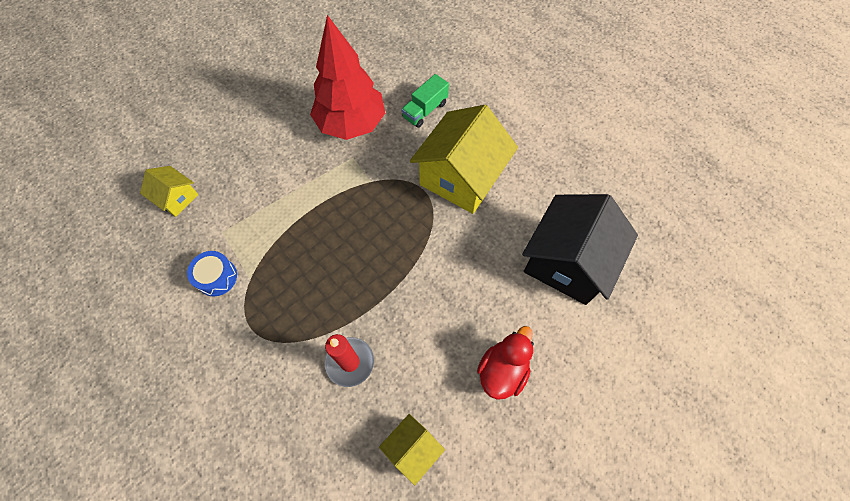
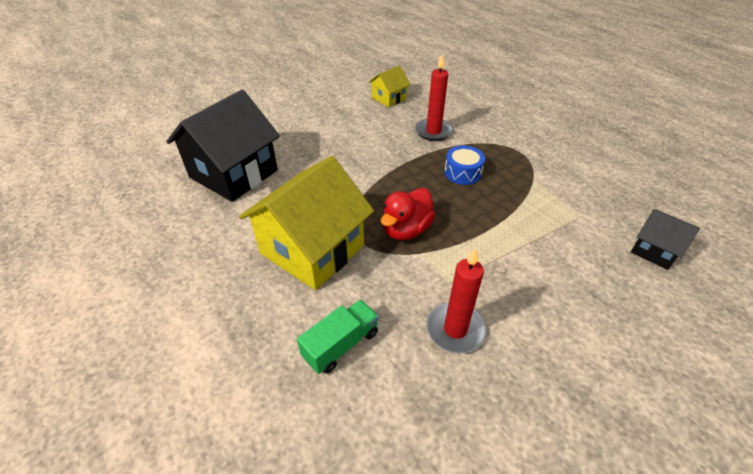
camera: 175 degrees left, 20 degrees down
(177, 198) = (654, 250): yellow house -> black house
(217, 277) = (566, 182): blue drum -> blue drum (462, 173)
(351, 124) = (455, 329): red tree -> red candle
(502, 370) = (318, 123): red duck -> red duck (406, 230)

